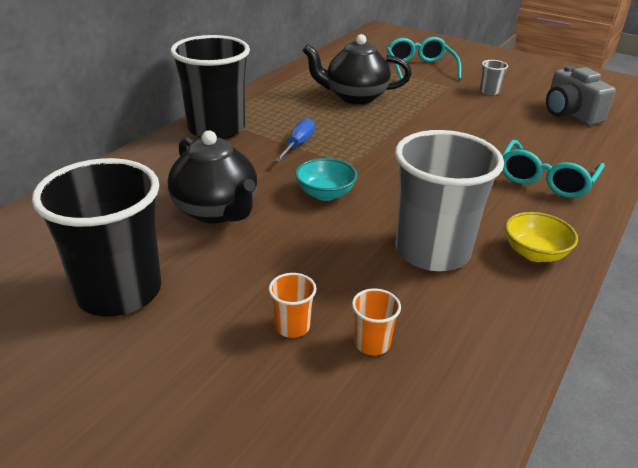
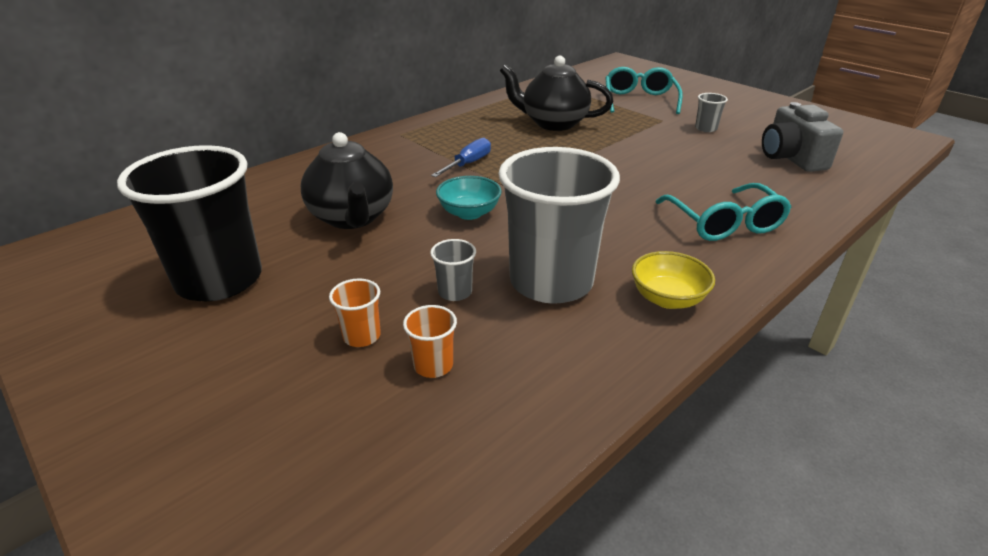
camera: 15 degrees right, 0 degrees up
(216, 129) = (396, 142): black cup -> none
(354, 272) = (455, 292): none -> grey cup
(546, 179) = (724, 223): turquoise glasses -> turquoise glasses turned 60 degrees counterclockwise

